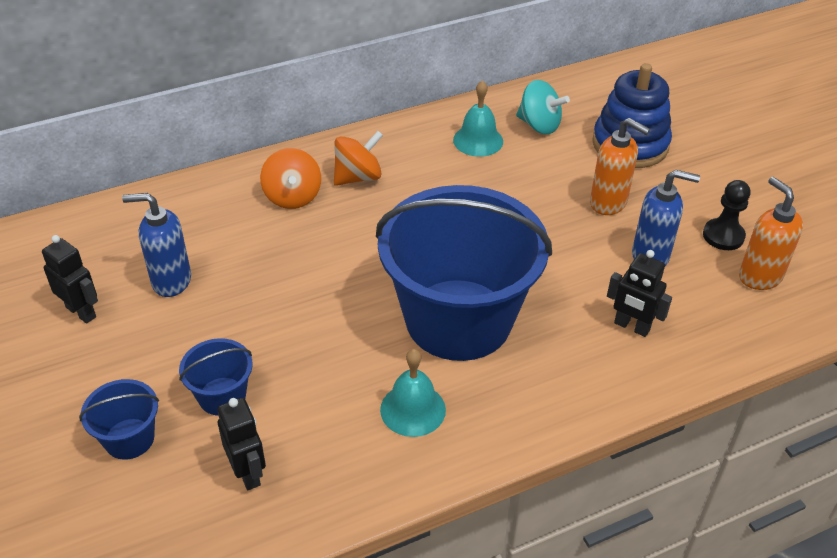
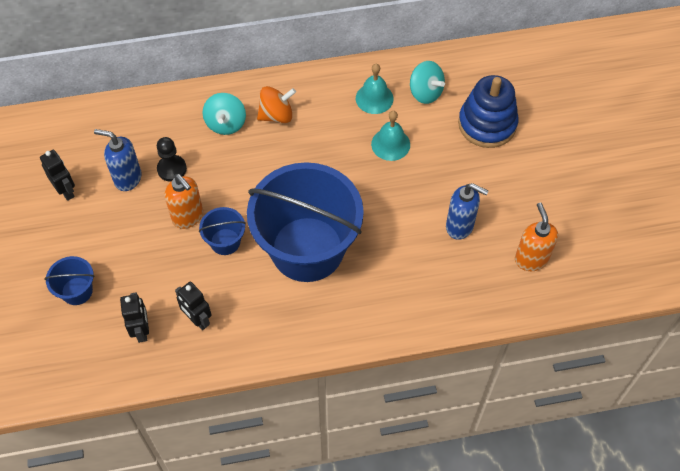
camera: 15 degrees right, 15 degrees up
(222, 396) = (139, 273): blue bucket -> blue bucket (225, 241)
(292, 197) = (226, 124): orange spinning top -> turquoise spinning top
(413, 409) = (255, 310): turquoise bell -> turquoise bell (390, 144)
(608, 203) = (449, 174): orange soap dispenser -> orange soap dispenser (188, 217)
(631, 326) = (422, 280): black robot -> black robot (198, 320)
(723, 236) = (520, 220): black pawn -> black pawn (172, 169)

